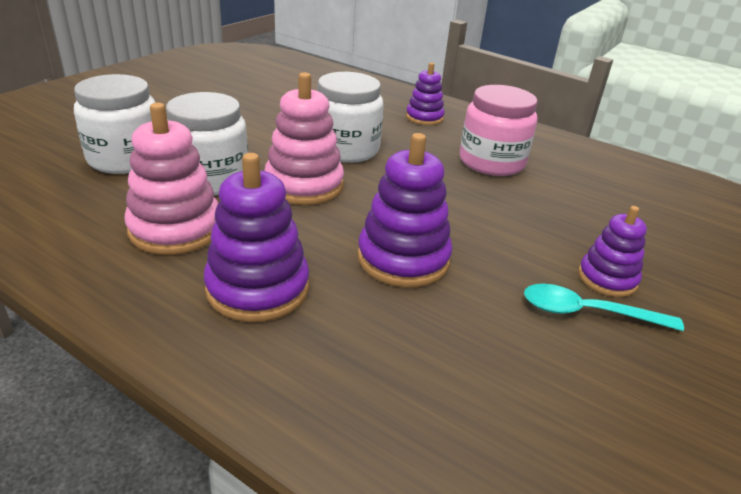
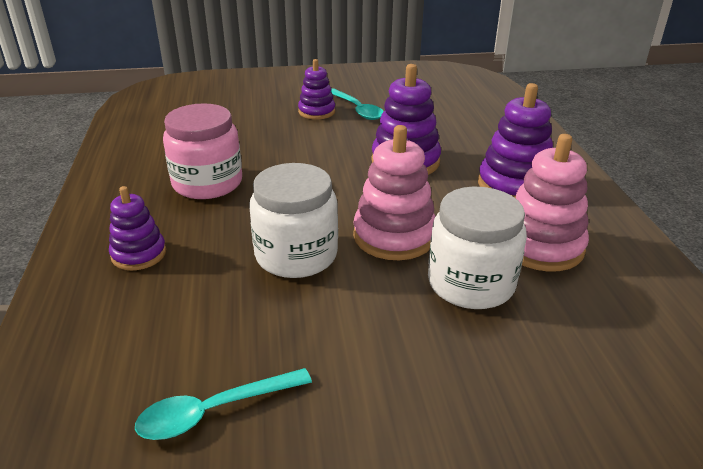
camera: 130 degrees left, 0 degrees up
(125, 159) = (544, 362): white jar -> none
(274, 94) = (213, 411): none -> turquoise spoon

